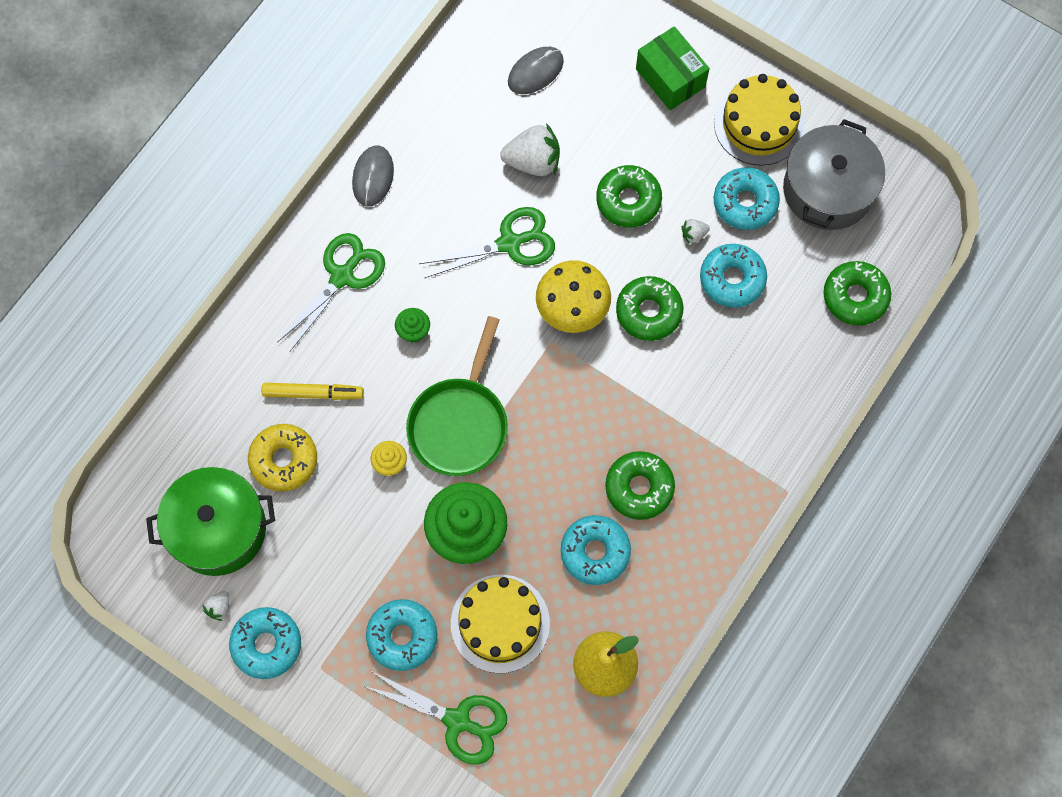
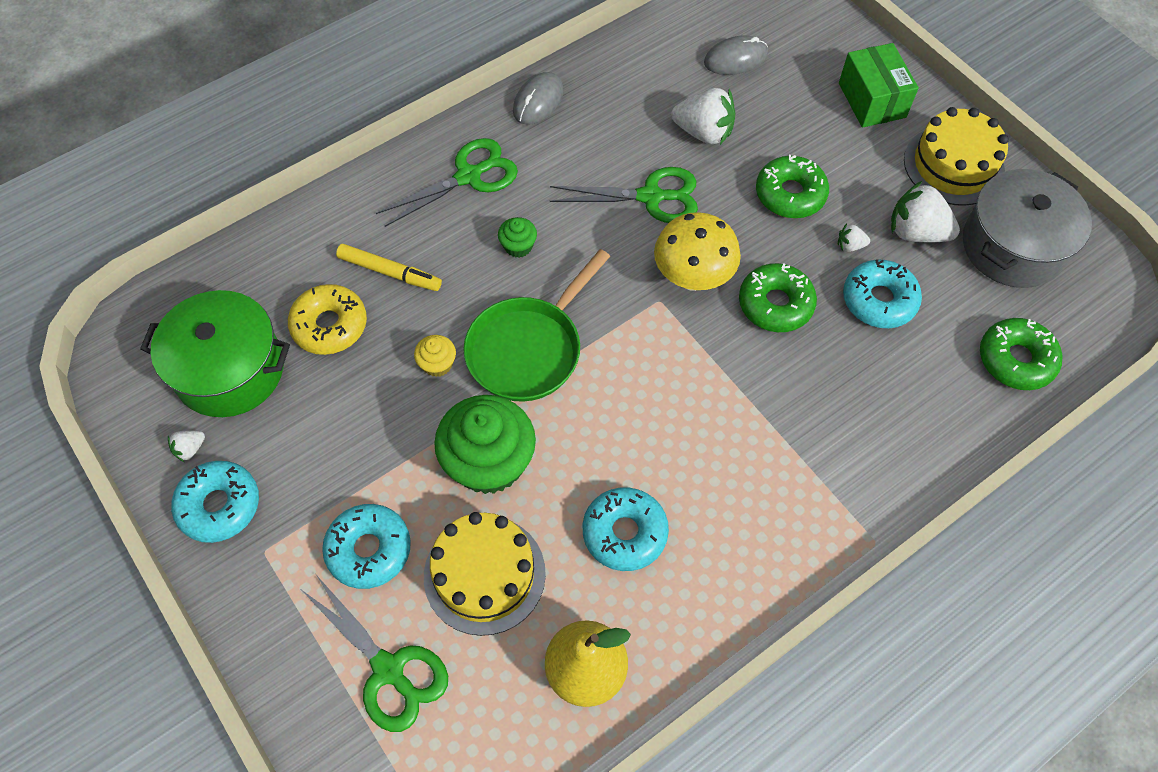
camera: 20 degrees right, 10 degrees down
(639, 488) = (701, 480): green donut -> none
(745, 202) = (916, 232): turquoise donut -> white strawberry

